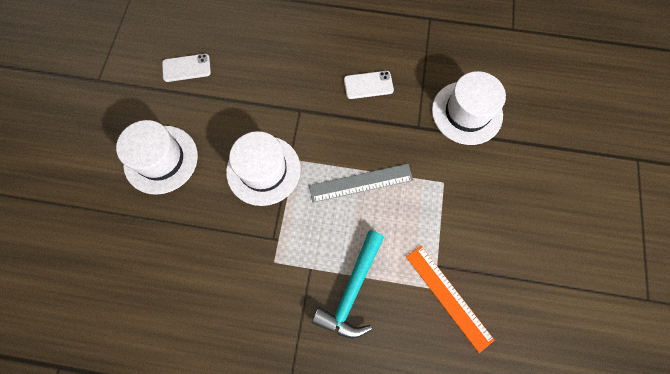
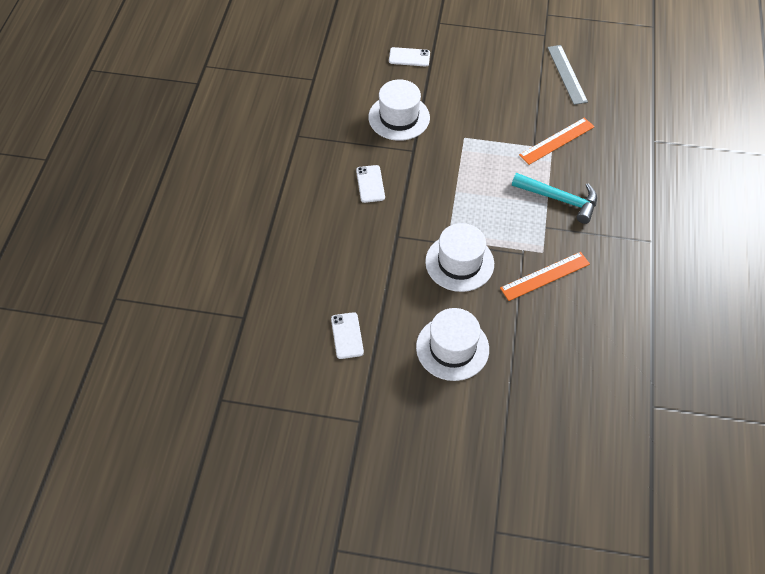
camera: 90 degrees left, 15 degrees down
(240, 261) = (545, 276): none -> orange ruler
(361, 183) = (468, 192): grey ruler -> grey ruler (567, 74)
(567, 124) = (409, 57): none -> white phone

